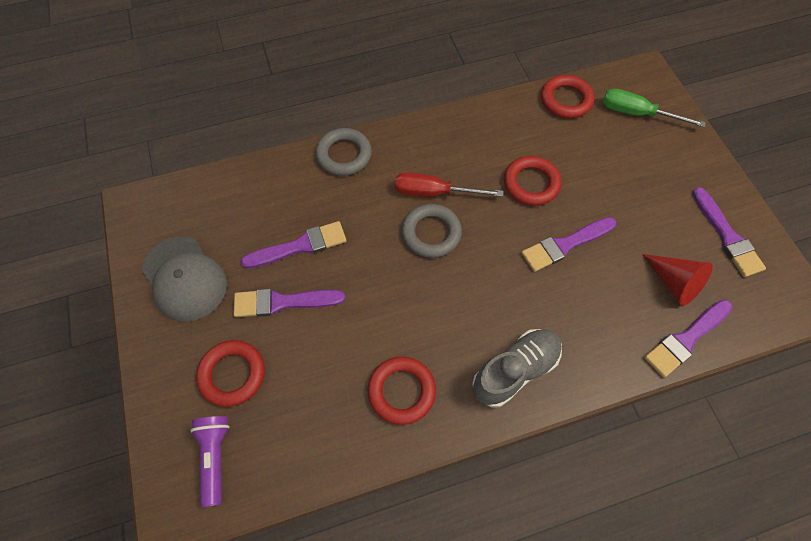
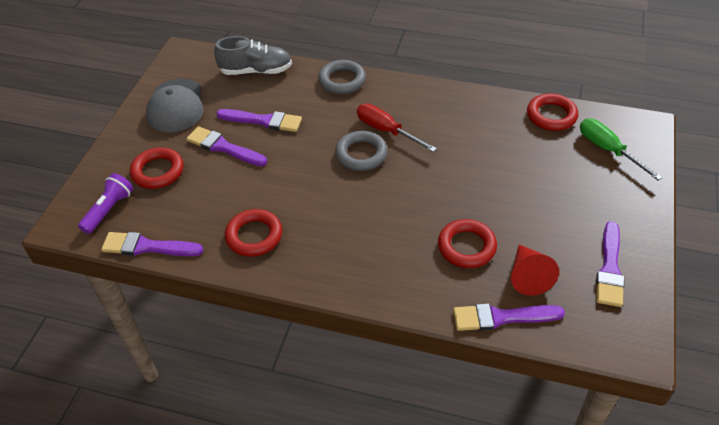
camera: 35 degrees right, 15 degrees down
(515, 371) = (344, 266): grey shoe -> grey shoe (256, 71)
(531, 183) = (468, 157): red ring -> red ring (466, 247)
(565, 245) = (458, 208): purple brush -> purple brush (147, 247)

